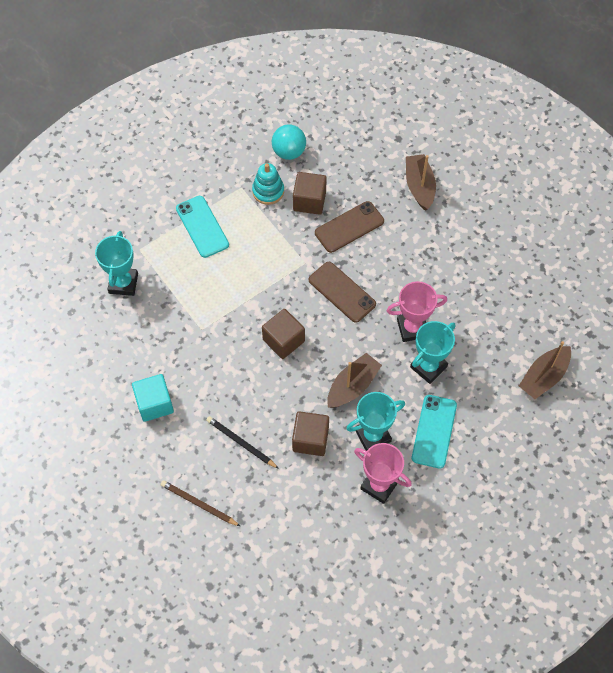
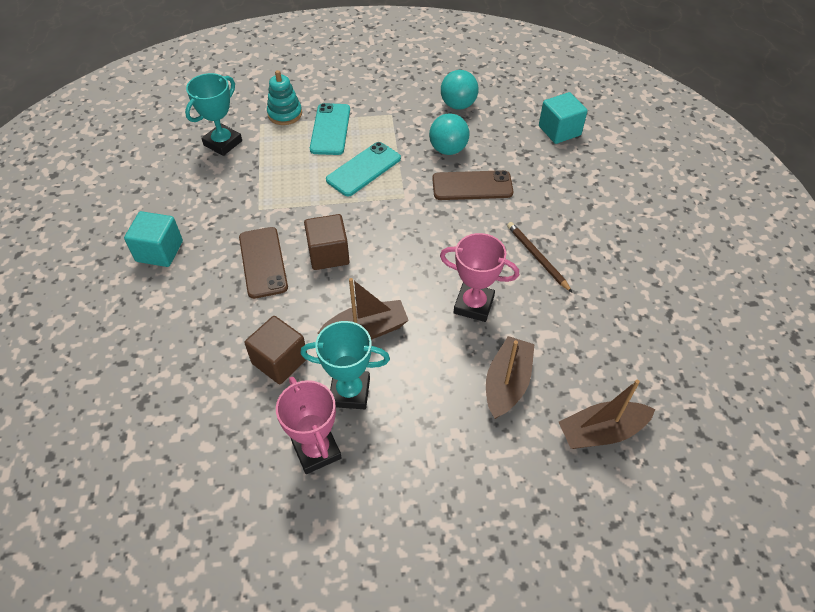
camera: 30 degrees right, 10 degrees down
(199, 504) = (115, 365): brown pencil -> brown pencil (537, 257)
(241, 443) = (207, 327): black pencil -> none
(268, 191) = (414, 127): turquoise stacking toy -> turquoise stacking toy (285, 114)
(309, 201) = (448, 149): brown cube -> turquoise ball
(342, 292) = (422, 238): brown phone -> brown phone (263, 262)
(383, 141) = (559, 131): none -> turquoise cube
(419, 186) = (572, 181): brown boat -> brown boat (507, 383)
(428, 367) = (465, 352): turquoise trophy -> none
(434, 431) = (423, 424): turquoise phone -> turquoise phone (363, 169)

